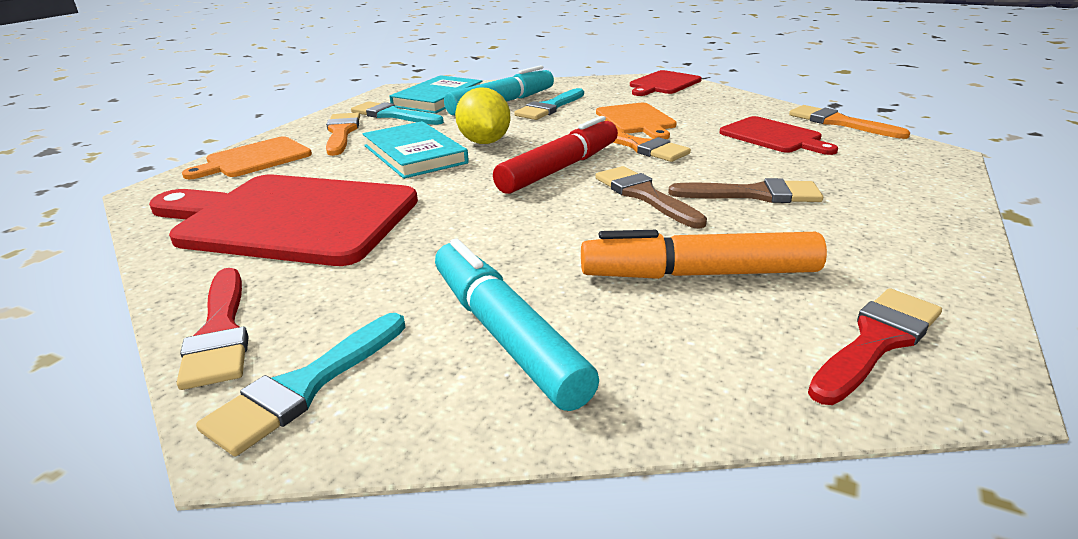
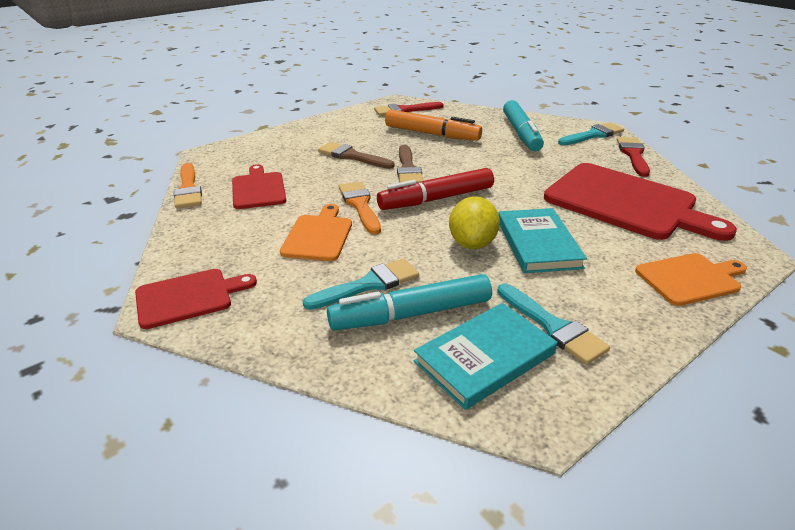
camera: 155 degrees left, 5 degrees up
(341, 132) = (612, 303): orange brush -> none

